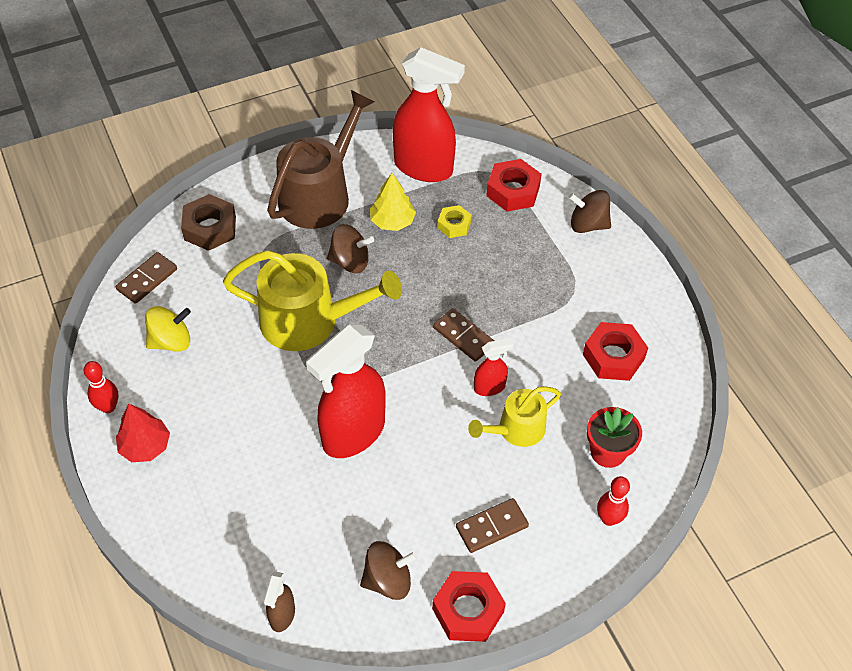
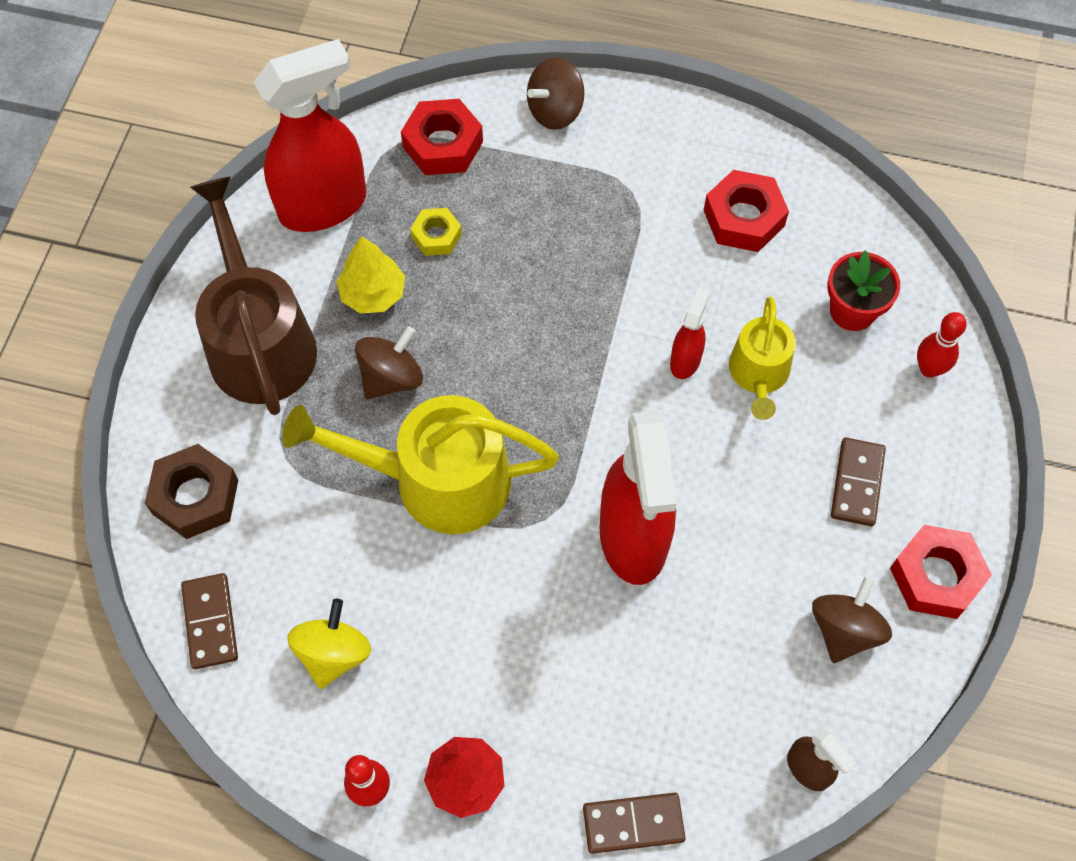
camera: 50 degrees left, 10 degrees up
(308, 321) = (438, 480): yellow watering can -> yellow watering can turned 135 degrees counterclockwise
(464, 336) = (598, 337): brown domino -> brown domino (633, 823)

